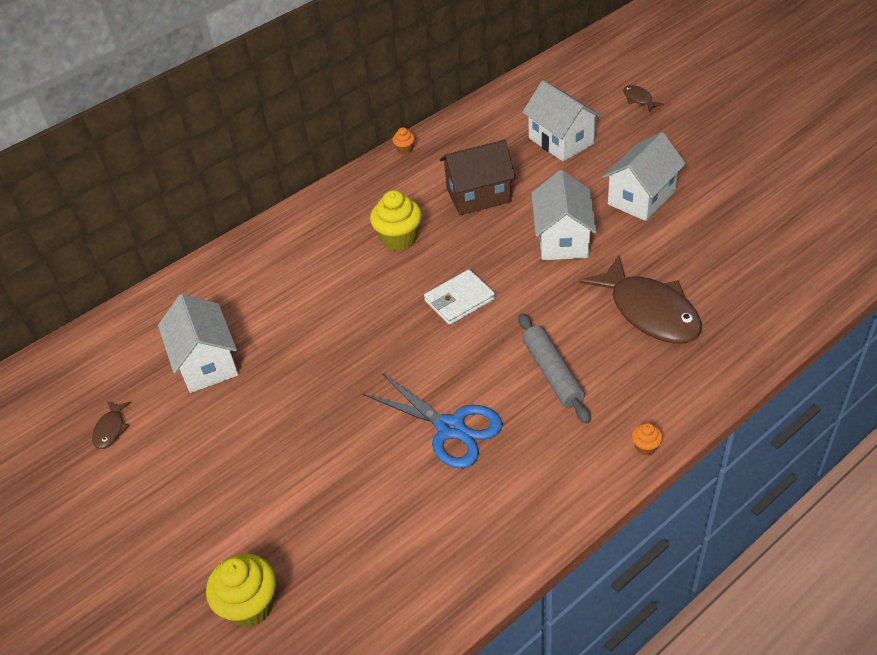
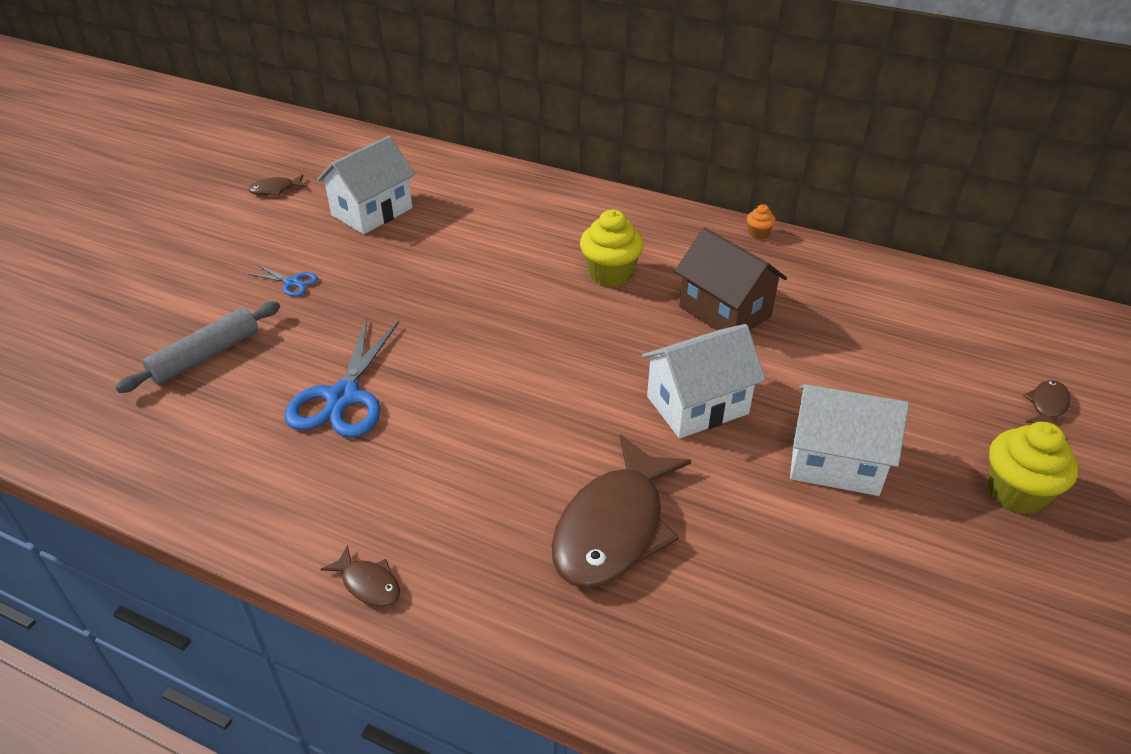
camera: 60 degrees right, 5 degrees down
(250, 605) = (92, 331): yellow cupcake -> yellow cupcake (1016, 493)
(276, 438) = (292, 283): none -> blue scissors
(459, 300) = (540, 347): white wallet -> none
(552, 373) = (459, 459): grey rolling pin -> grey rolling pin (206, 356)
(561, 141) = (885, 353): white house -> none
(645, 447) = (368, 584): orange cupcake -> brown fish

